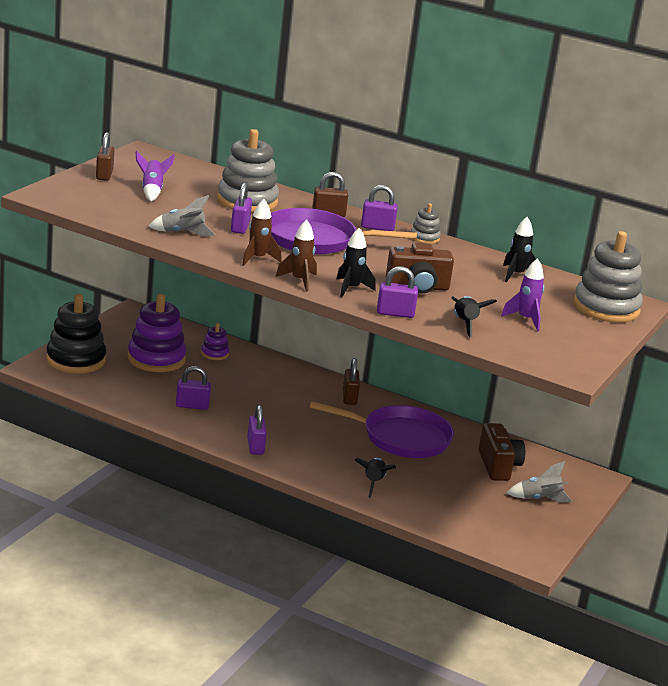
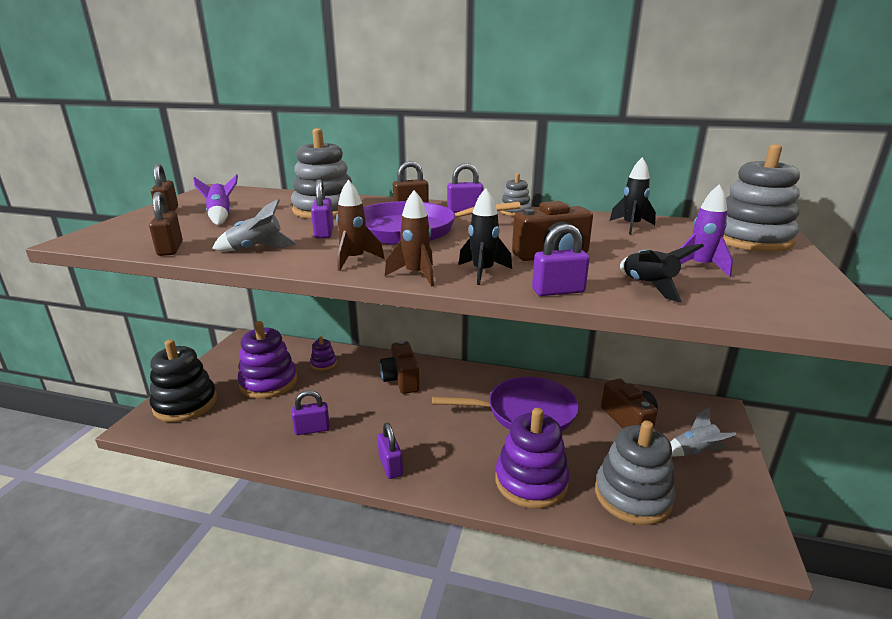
camera: 10 degrees left, 0 degrees up
(290, 385) = (401, 380): none -> brown camera
(349, 398) = (459, 379): brown padlock -> brown padlock (170, 249)
(373, 483) = (531, 481): black rocket -> purple stacking toy
(455, 511) = (632, 496): none -> grey stacking toy

